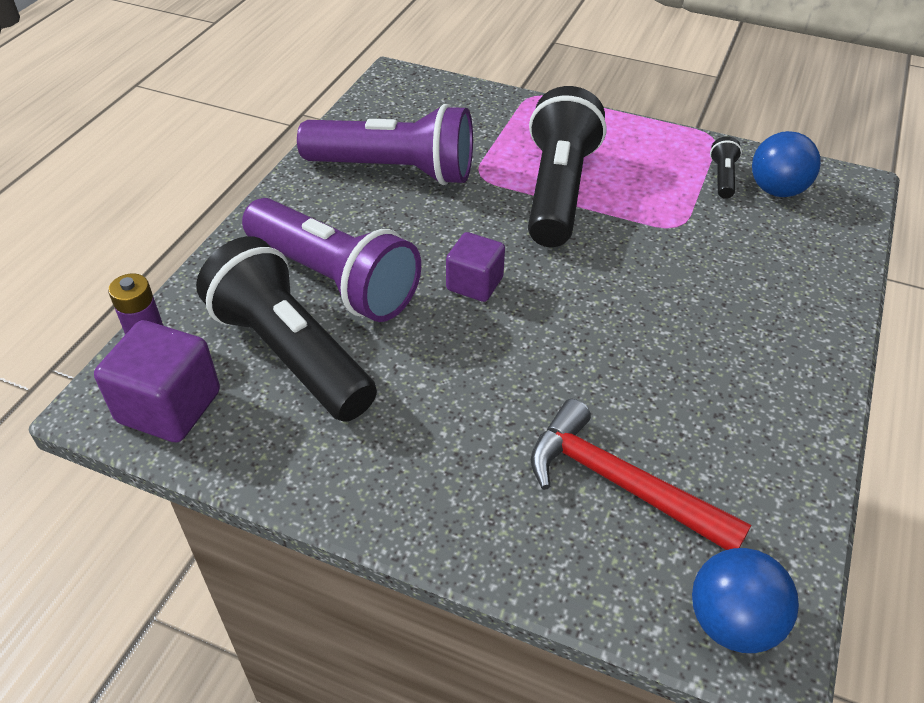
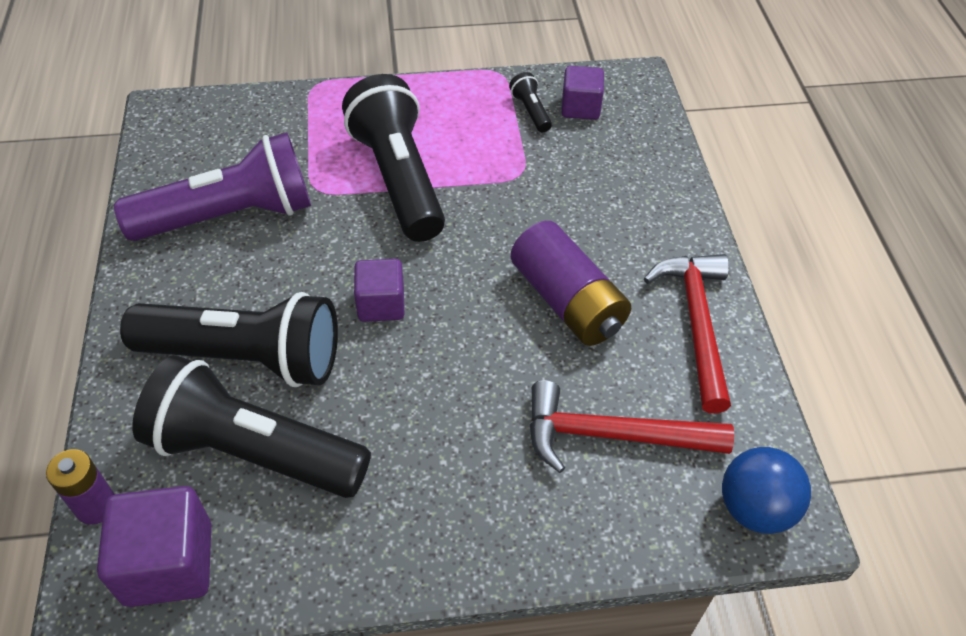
camera: 30 degrees left, 5 degrees up
(334, 280) = (245, 357): purple flashlight -> black flashlight
(652, 349) = (567, 301): none -> purple battery
(776, 190) = (580, 108): blue ball -> purple cube
(777, 422) = (696, 324): none -> red hammer

